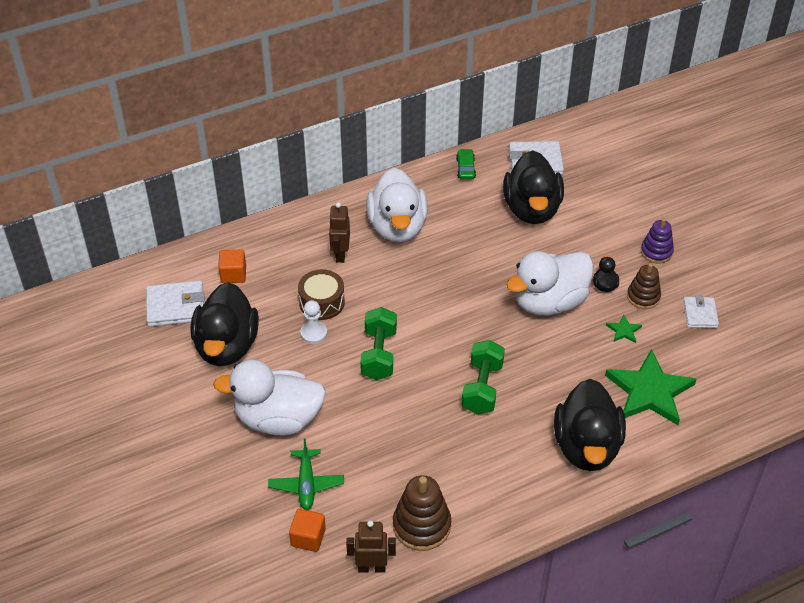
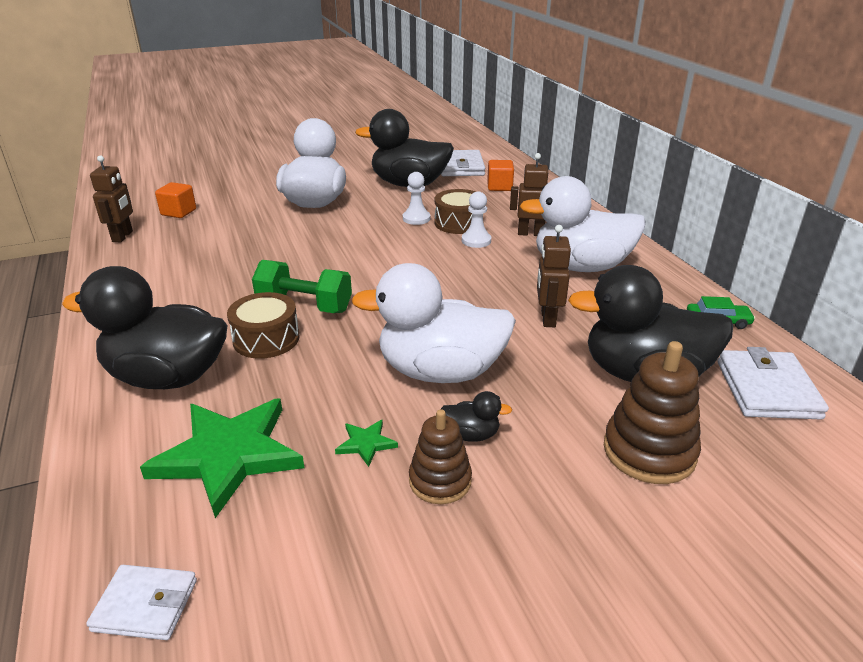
camera: 95 degrees right, 15 degrees down
(306, 484) = (235, 212): green plane -> none
(357, 289) = (476, 241): none -> white pawn
(379, 354) = (378, 248): green dumbbell -> none
(421, 525) = (146, 261): brown stacking toy -> brown stacking toy (649, 451)
(476, 249) = (547, 318): none -> brown robot
(530, 401) = (266, 339): none -> brown drum
(549, 302) = (440, 371): white duck -> white duck turned 60 degrees counterclockwise
(656, 252) = (560, 520): purple stacking toy -> none
(700, 314) = (382, 562): white wallet -> white wallet (145, 605)

